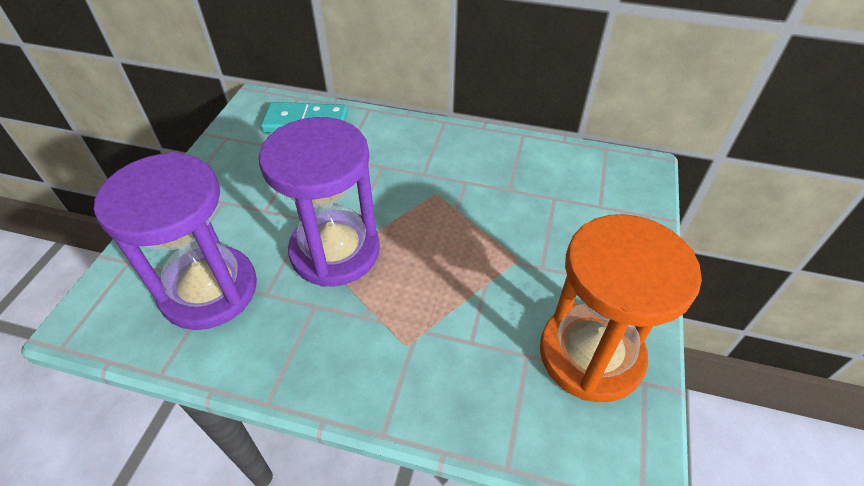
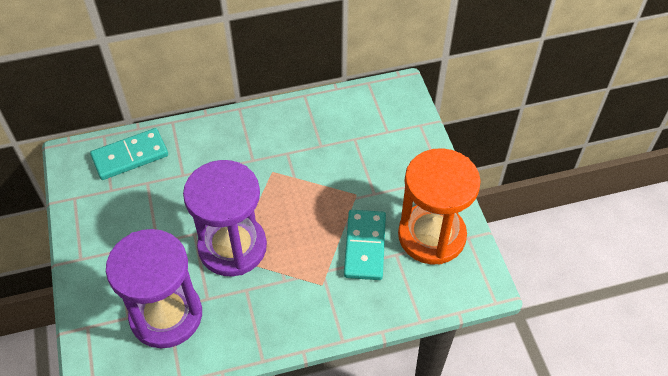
camera: 30 degrees left, 5 degrees up
(491, 325) = (365, 246): none -> turquoise domino

